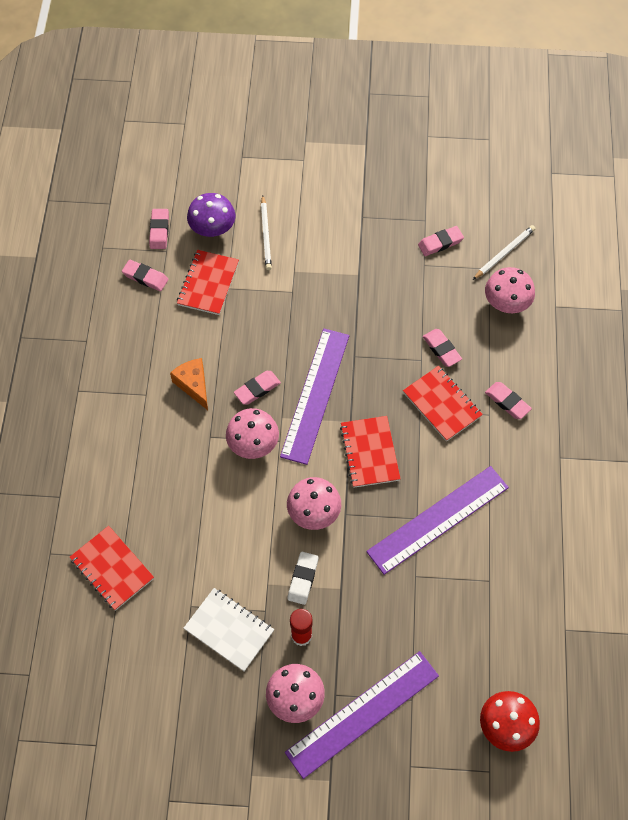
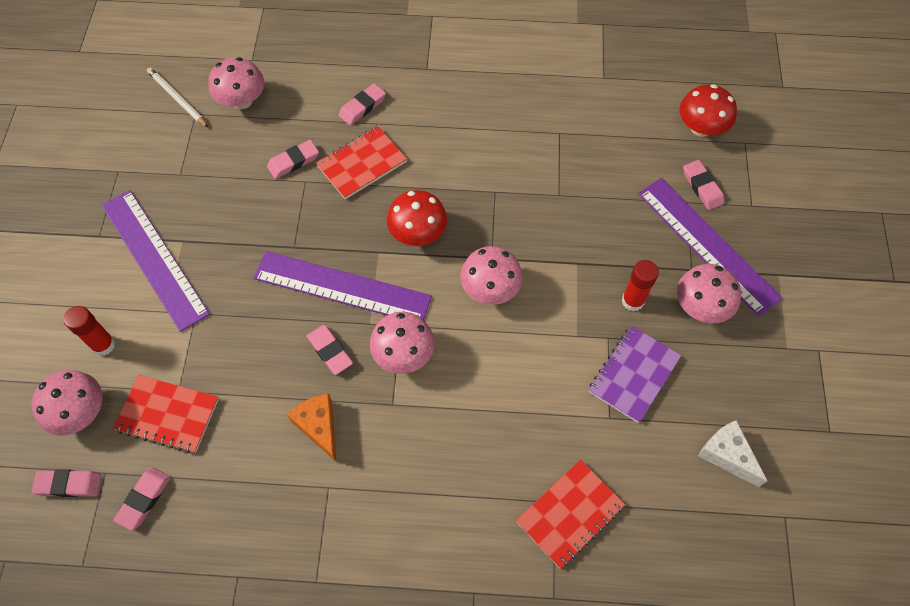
camera: 90 degrees left, 0 degrees up
(152, 702) = (727, 455): none -> white cheese
(193, 385) = (319, 427): orange cheese -> orange cheese turned 90 degrees clockwise
(212, 228) = (80, 412): purple mushroom -> pink mushroom
(229, 630) = (634, 374): white notebook -> purple notebook
(266, 234) = (103, 345): white pencil -> red glue stick
(303, 579) = (569, 300): white eraser -> none
(369, 452) = (418, 233): red notebook -> red mushroom
(438, 519) = (496, 172): purple ruler -> purple ruler (154, 258)
(440, 243) = (152, 157): pink eraser -> pink eraser (702, 187)

